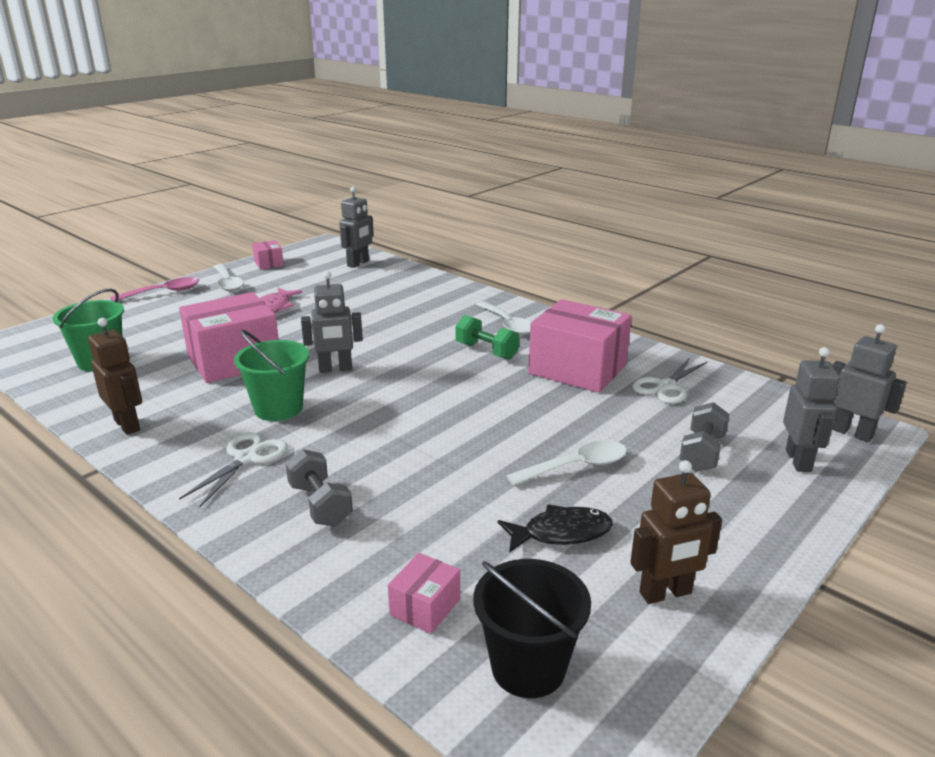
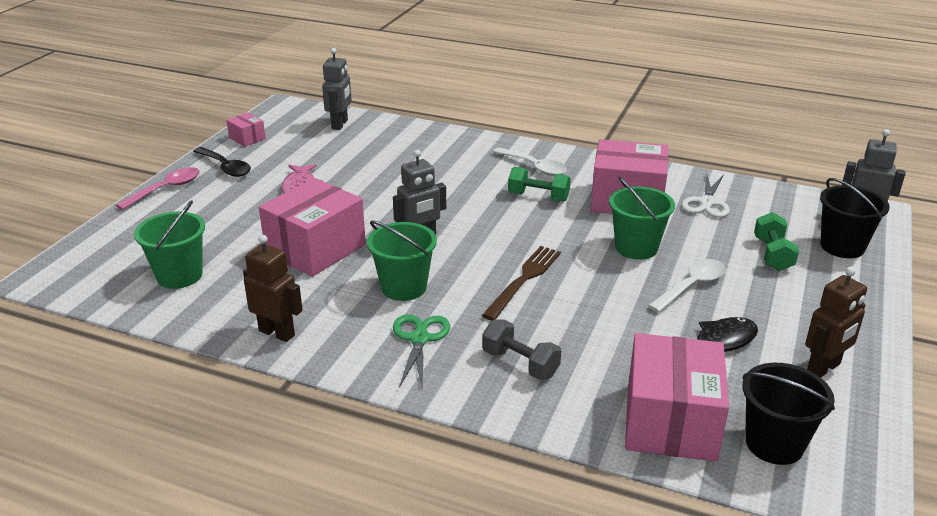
camera: 20 degrees left, 5 degrees up
(227, 283) = (225, 167): white spoon -> black spoon
(246, 458) = (419, 339): white scissors -> green scissors
(400, 424) = (524, 280): none -> brown fork
(425, 607) = (670, 421): pink box -> pink box, size x2.18
(547, 416) = (636, 248): none -> green bucket
(702, 453) = (772, 254): grey dumbbell -> green dumbbell
(799, 461) = (842, 246): grey robot -> black bucket

